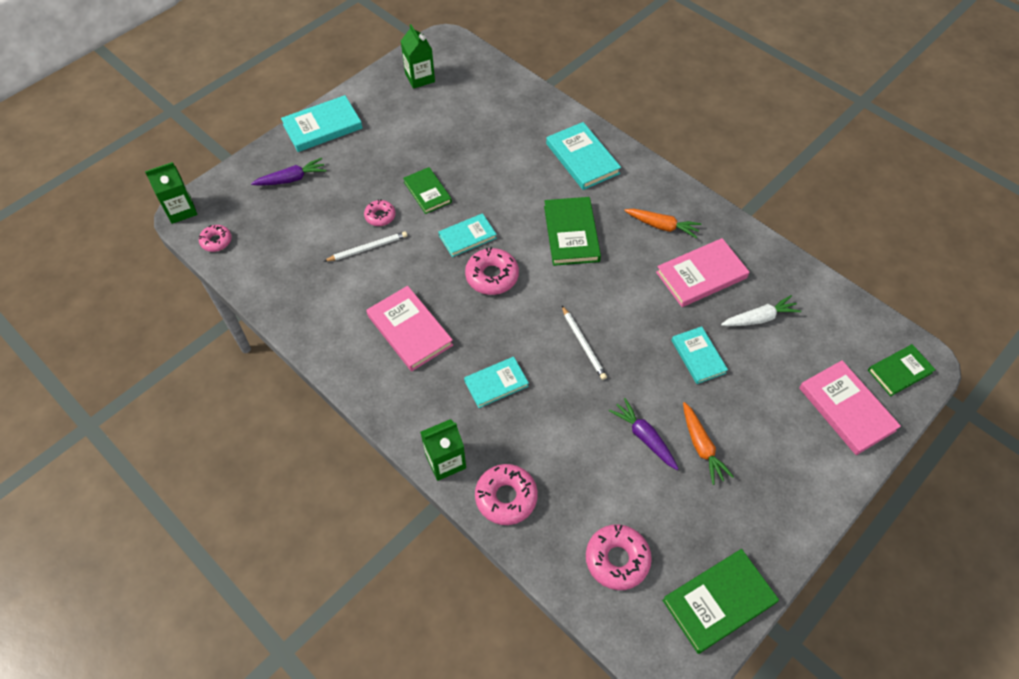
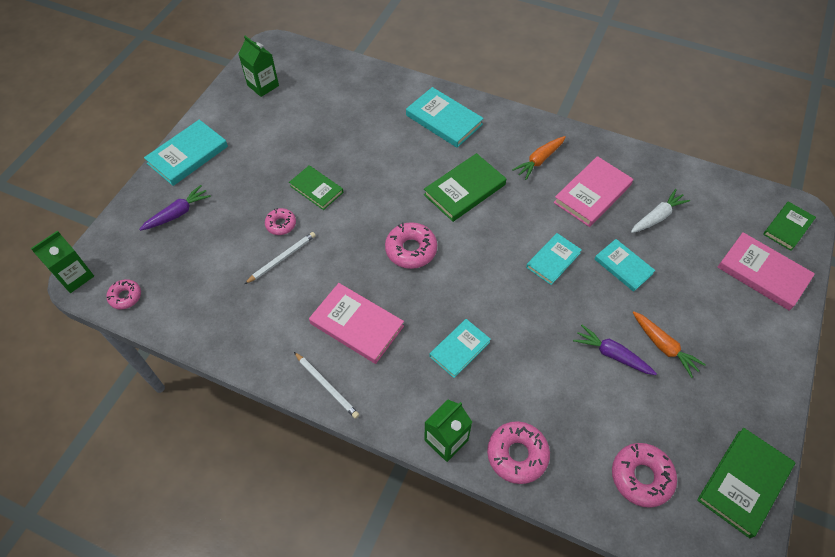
camera: 20 degrees left, 0 degrees up
(467, 237) = (372, 220): turquoise book -> turquoise book (553, 260)
(571, 233) = (464, 189): green book -> green book turned 75 degrees clockwise
(583, 344) = (521, 287): white pencil -> white pencil (327, 386)
(661, 226) = (539, 160): orange carrot -> orange carrot turned 135 degrees clockwise

